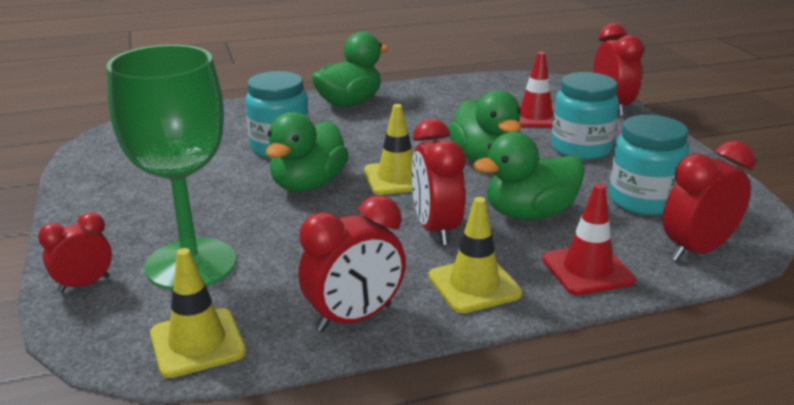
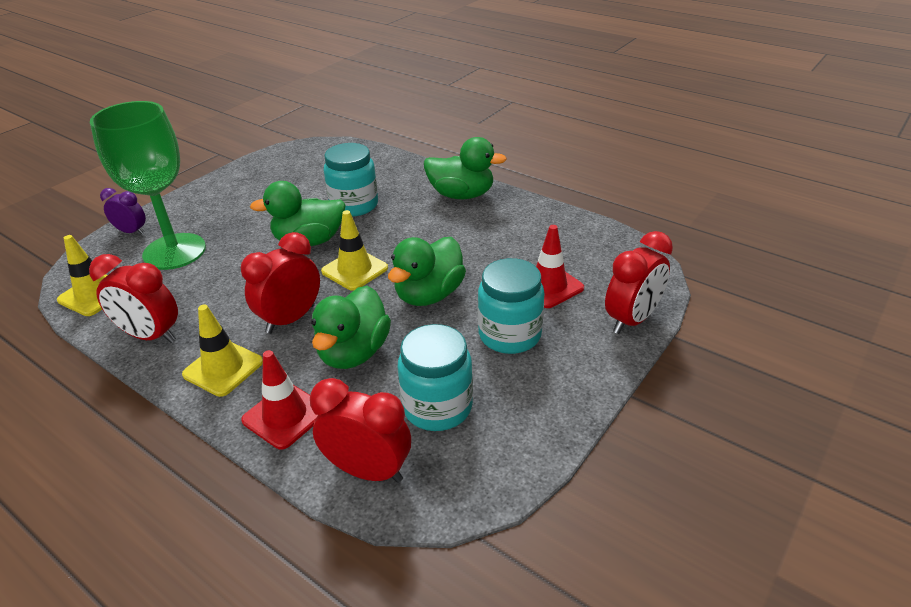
camera: 55 degrees right, 10 degrees up
(84, 284) = (132, 232): red clock -> purple clock
(529, 214) = (354, 352): green duck -> green duck turned 105 degrees counterclockwise

